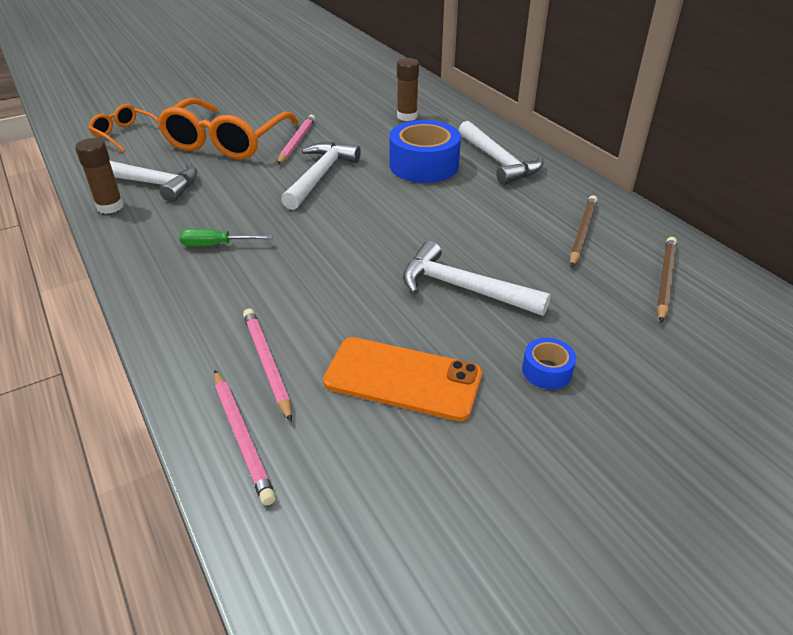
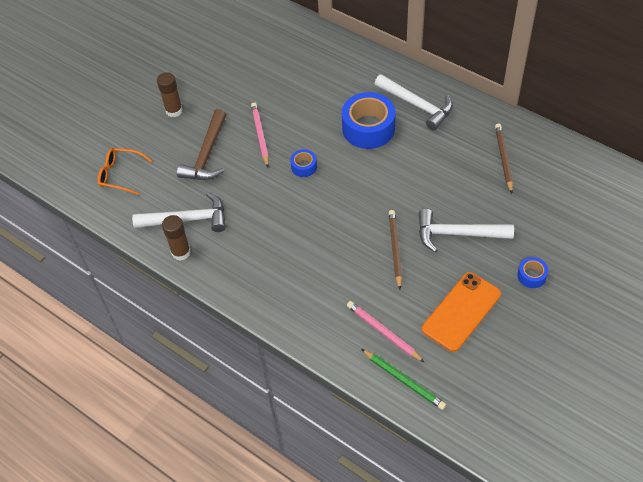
camera: 20 degrees left, 15 degrees up
(216, 245) = (284, 258): green screwdriver -> none
(226, 142) = (207, 154): orange glasses -> brown hammer
(242, 437) = (404, 380): pink pencil -> green pencil
(320, 176) = (304, 167): white hammer -> blue tape
(403, 378) = (461, 311): orange phone -> orange phone turned 45 degrees counterclockwise
(407, 116) = (322, 75): brown glue stick -> brown glue stick (174, 111)
(665, 280) = (566, 182): brown pencil -> brown pencil (395, 249)

